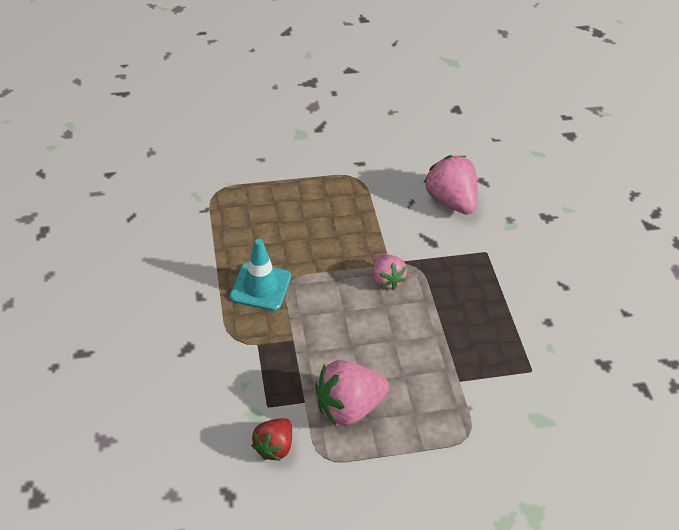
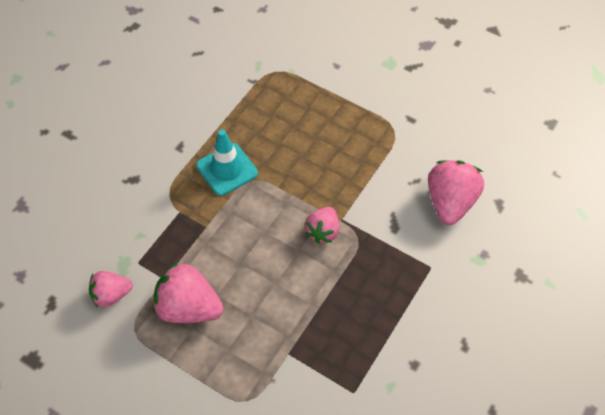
camera: 45 degrees right, 10 degrees up
(274, 447) = (111, 295): red strawberry -> pink strawberry

